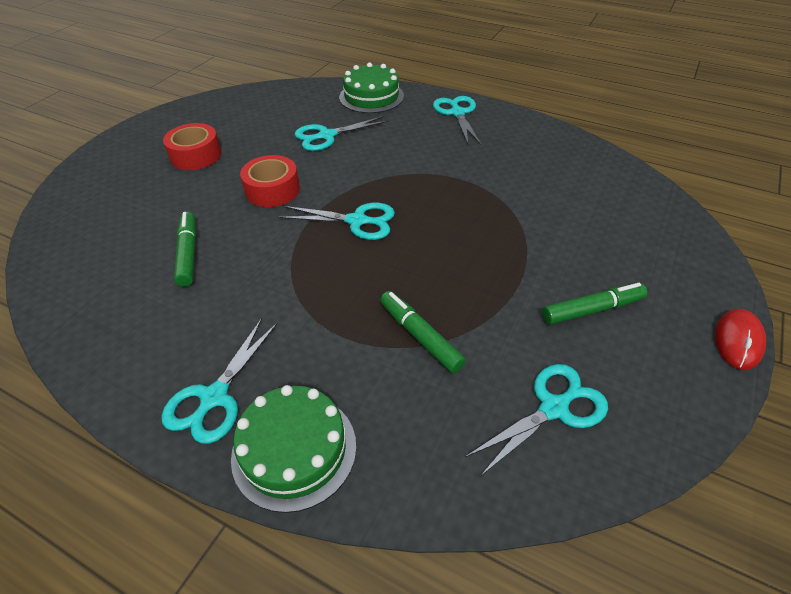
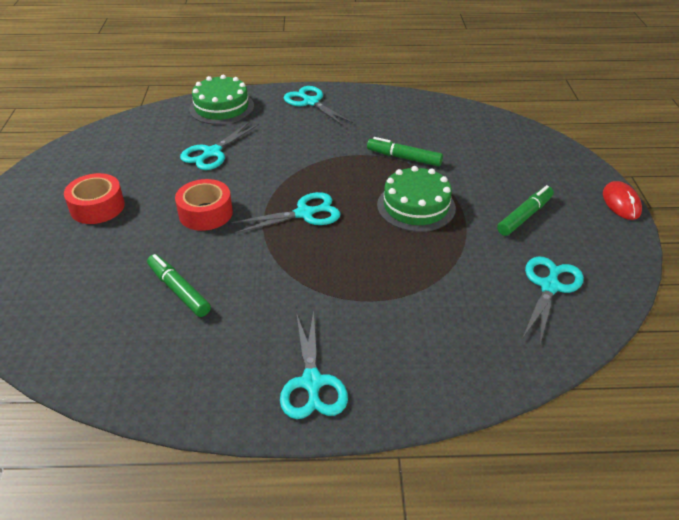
camera: 30 degrees left, 5 degrees down
(294, 450) = (406, 388): green cake -> green cake (416, 206)
(420, 336) = (427, 277): green marker -> green marker (404, 158)

